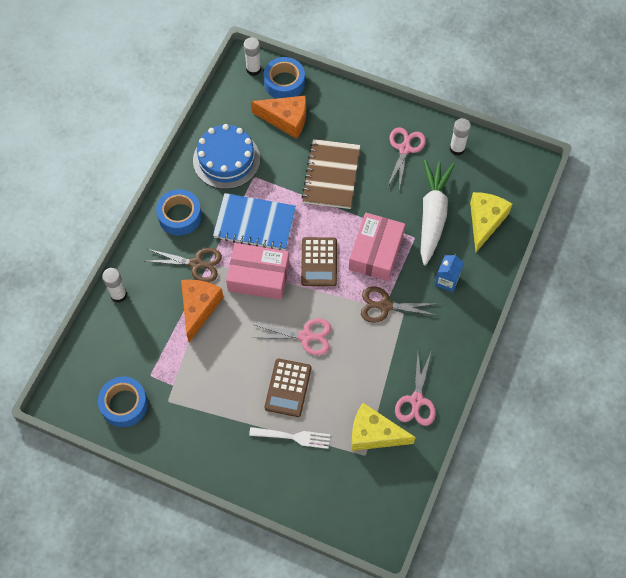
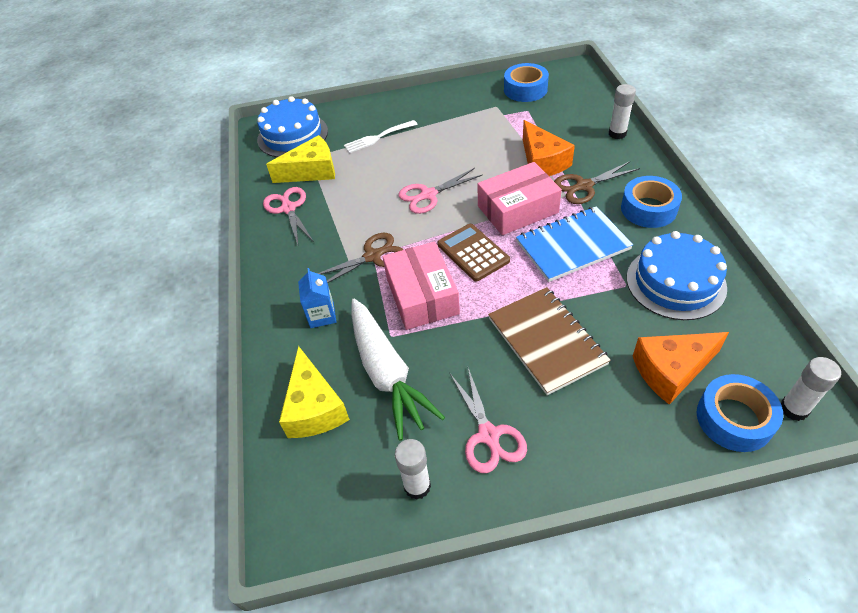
camera: 150 degrees right, 15 degrees down
(288, 388) = (410, 158): brown calculator -> none
(362, 501) = (292, 135): none -> blue cake

